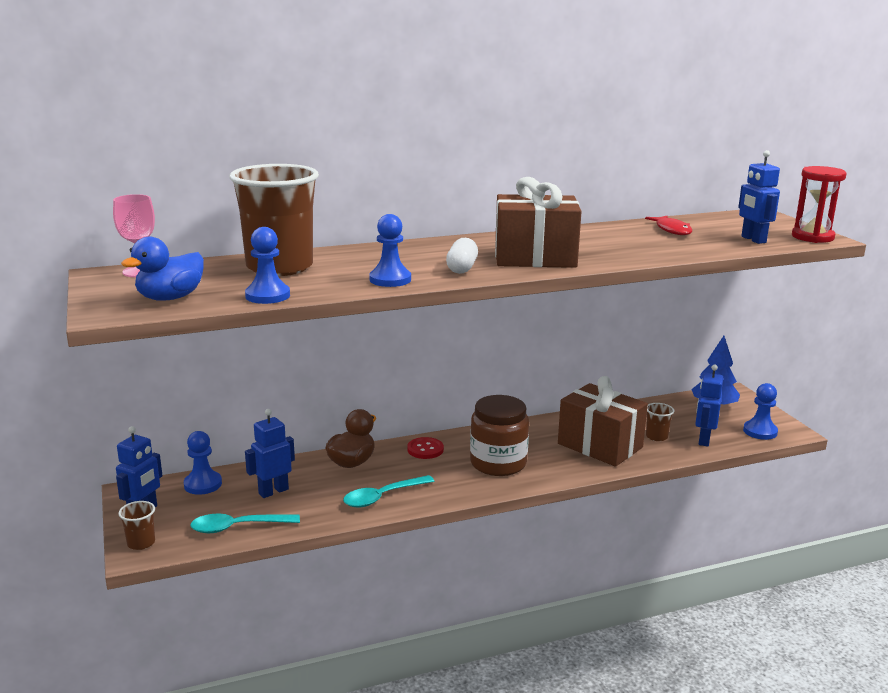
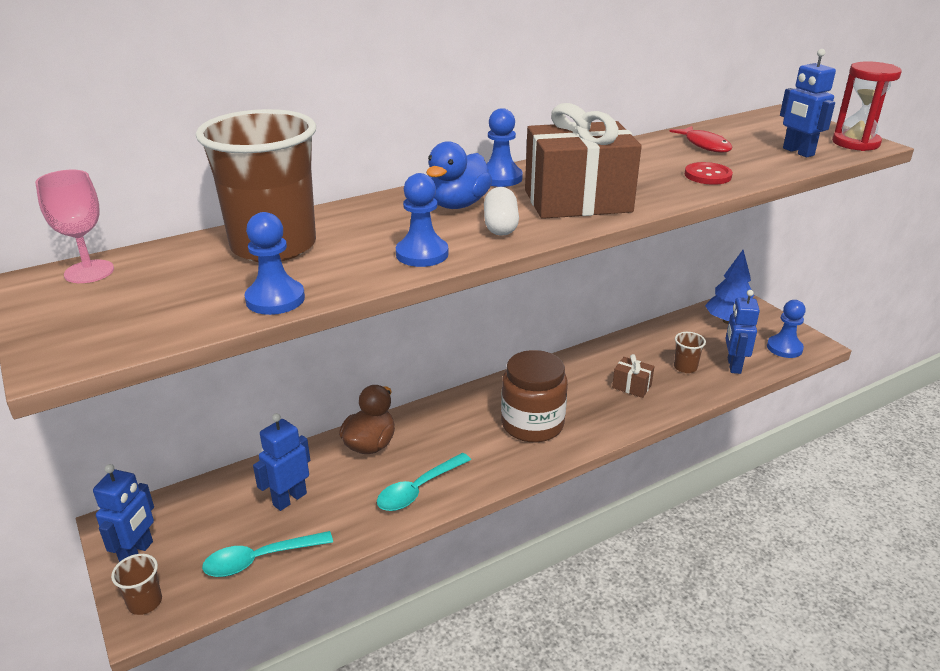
camera: 10 degrees left, 10 degrees up
(170, 298) = (143, 317): blue duck -> blue duck (458, 205)
(203, 484) = (202, 500): blue pawn -> blue pawn (500, 178)
(425, 449) = (447, 415): red button -> red button (707, 175)
(600, 445) = (631, 386): brown gift -> brown gift, size x0.44

